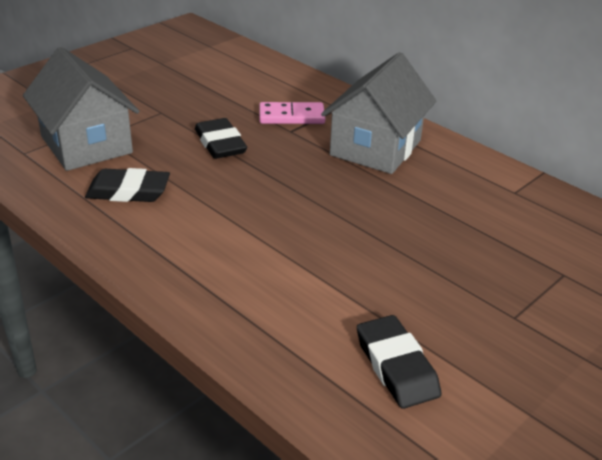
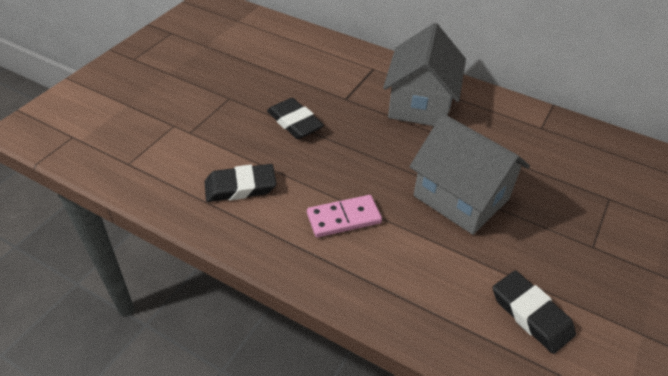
camera: 15 degrees left, 10 degrees up
(86, 144) = (180, 144): grey house -> grey house (461, 197)
(291, 116) = (340, 84): pink domino -> pink domino (344, 218)

